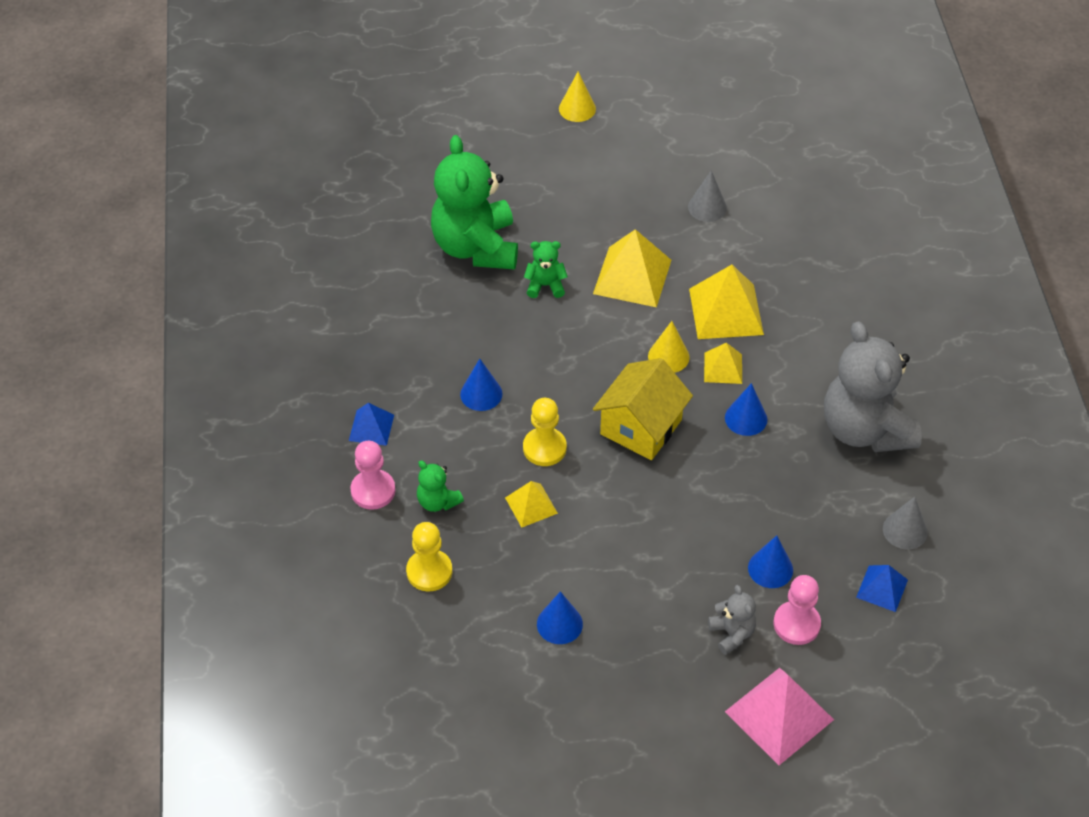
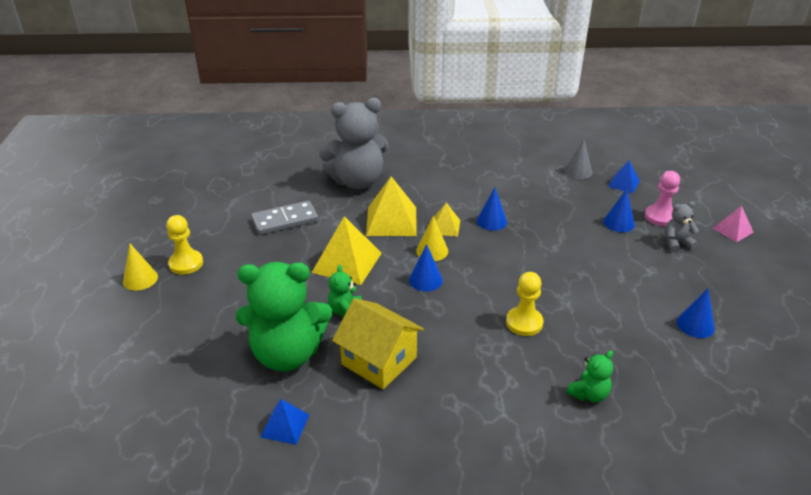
camera: 85 degrees left, 15 degrees down
(371, 427) = (506, 442): blue pyramid -> blue pyramid (285, 425)
(373, 491) = (583, 443): pink pawn -> none
(429, 571) = (666, 403): yellow pawn -> yellow pawn (186, 263)
(481, 394) = (465, 359): blue cone -> blue cone (425, 280)
(531, 505) = (584, 334): yellow pyramid -> none
(641, 427) = (500, 269): yellow house -> yellow house (379, 361)
(707, 207) = (285, 220): grey cone -> grey domino
(779, 715) = (732, 230): pink pyramid -> pink pyramid, size x0.56
(864, 429) = (500, 176): grey teddy bear -> grey teddy bear (357, 181)

